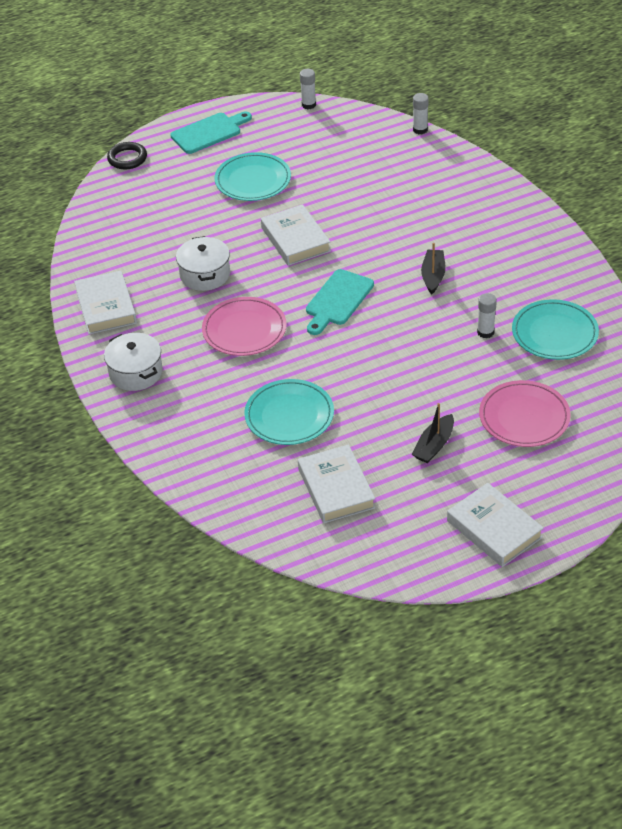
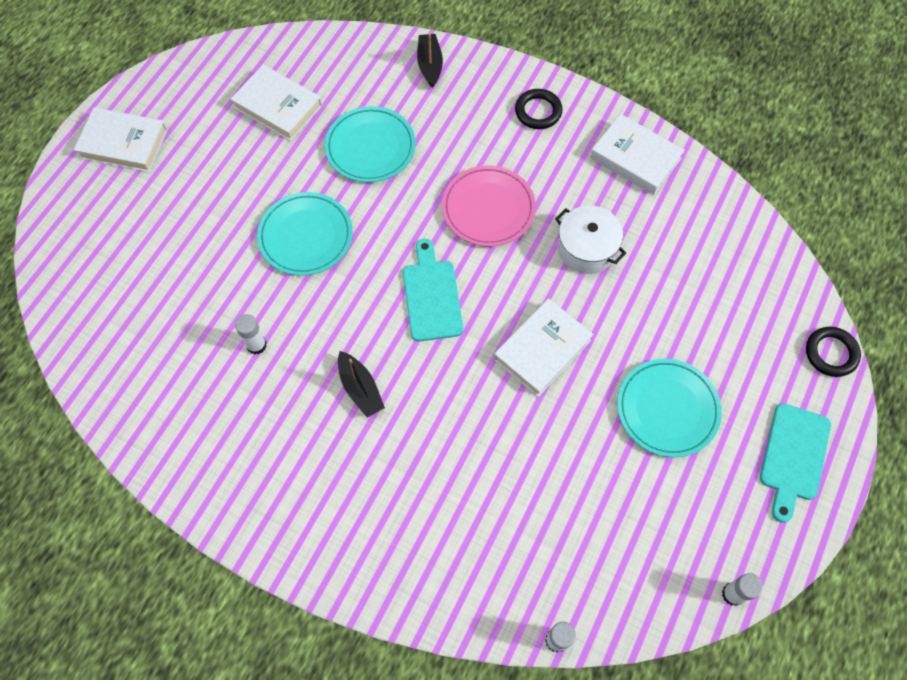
camera: 140 degrees right, 20 degrees up
(136, 372) = (538, 111): white pot -> black ring
(295, 239) = (542, 350): white book -> white book turned 75 degrees counterclockwise
(434, 445) = (223, 190): black boat -> black boat (430, 65)
(524, 417) = (159, 265): pink plate -> none
(554, 333) = (185, 386): turquoise plate -> turquoise plate (306, 236)

